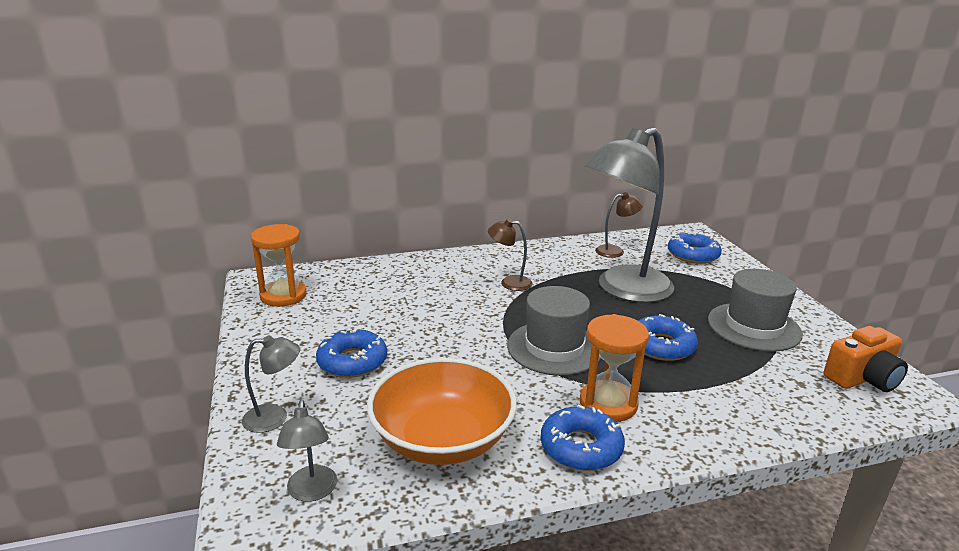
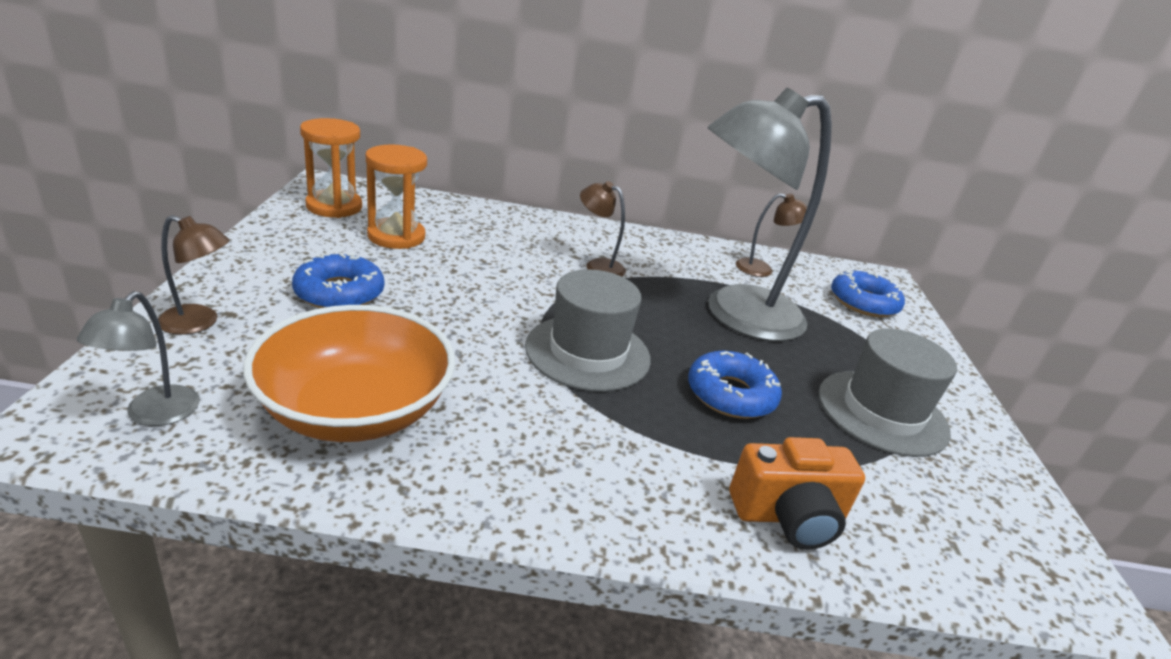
camera: 15 degrees right, 5 degrees up
(275, 418) = (199, 323): grey lamp -> brown lamp
(581, 447) = (515, 480): blue donut -> none
(608, 404) = (598, 440): orange hourglass -> orange hourglass (396, 236)
(862, 378) = (1002, 534): orange camera -> orange camera (788, 516)

